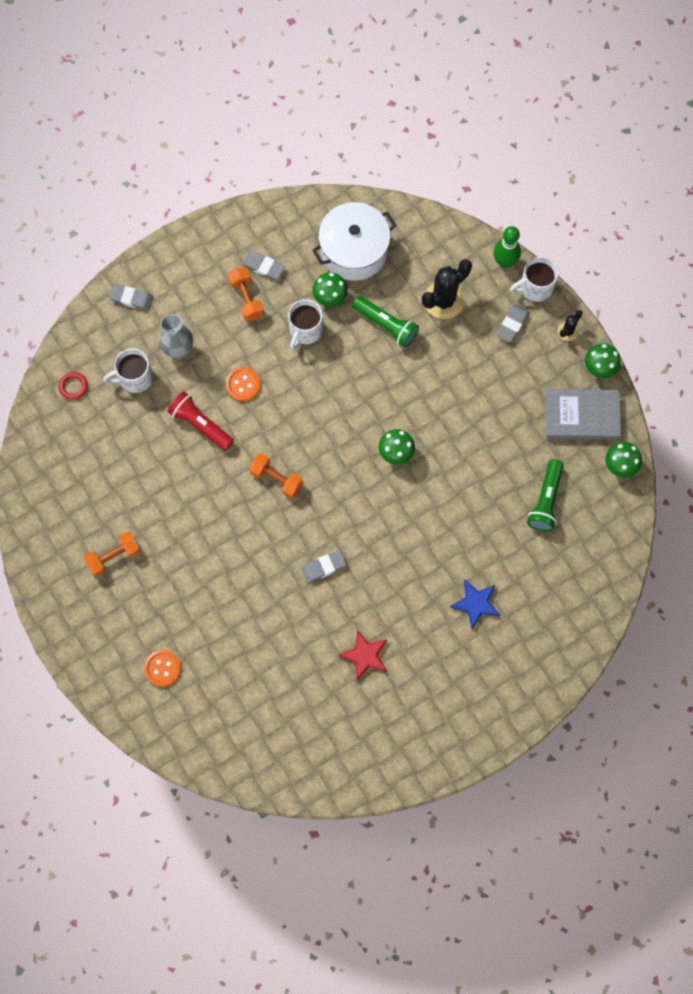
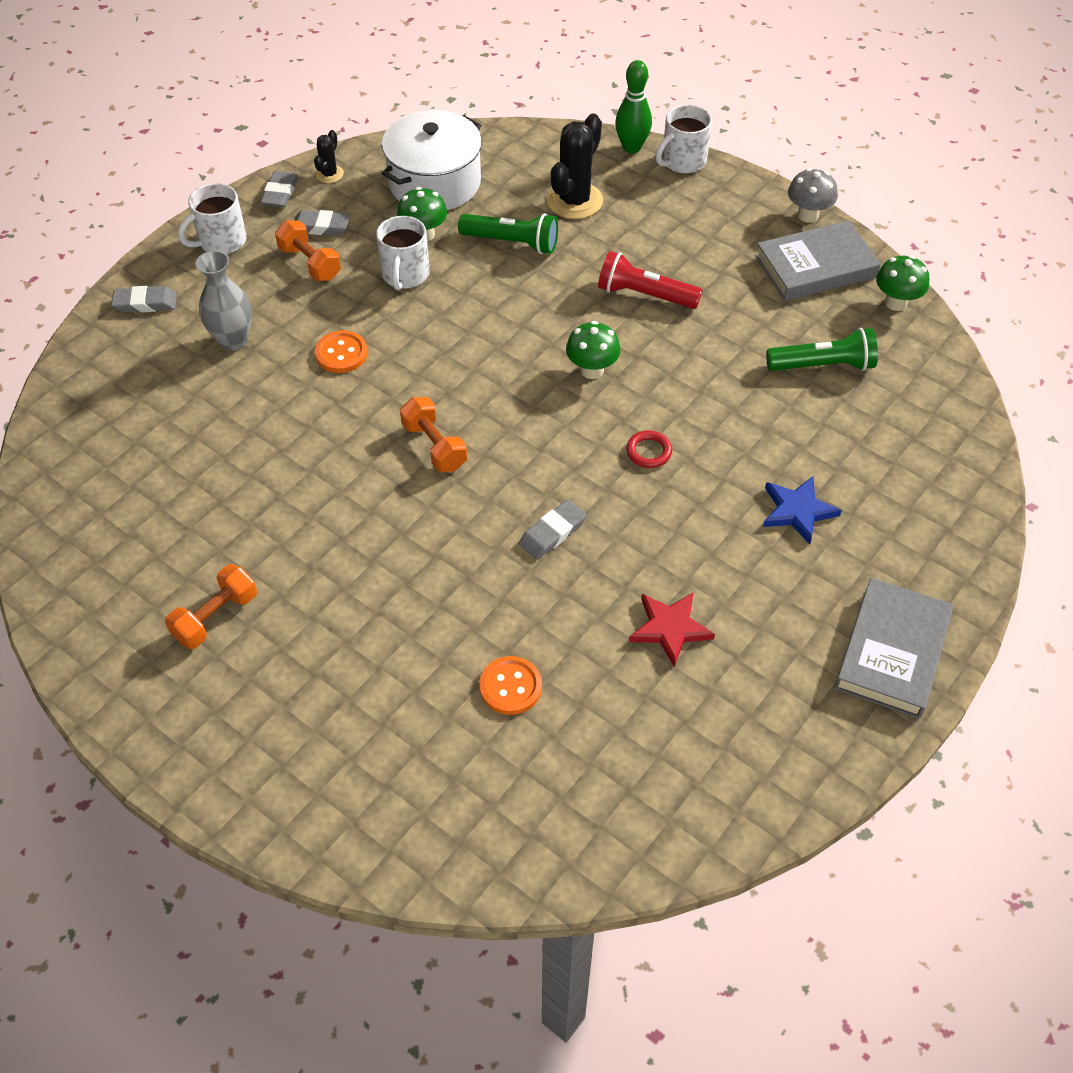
camera: 20 degrees left, 20 degrees down
(73, 386) = (87, 421): red ring -> red ring (648, 452)
(134, 378) = (178, 387): white mug -> white mug (221, 241)
(162, 668) = (350, 750): orange button -> orange button (510, 687)
(200, 424) = (296, 414): red flashlight -> red flashlight (644, 295)
(276, 479) = (434, 446): orange dumbbell -> orange dumbbell turned 45 degrees clockwise
(484, 716) = (892, 652): none -> grey book
(512, 324) = (674, 202): grey eraser -> grey eraser (280, 193)
(545, 500) = (823, 365): green flashlight -> green flashlight turned 90 degrees counterclockwise
(567, 331) = (747, 191): black cactus -> black cactus (329, 174)
(599, 368) = (808, 215): green mushroom -> grey mushroom

